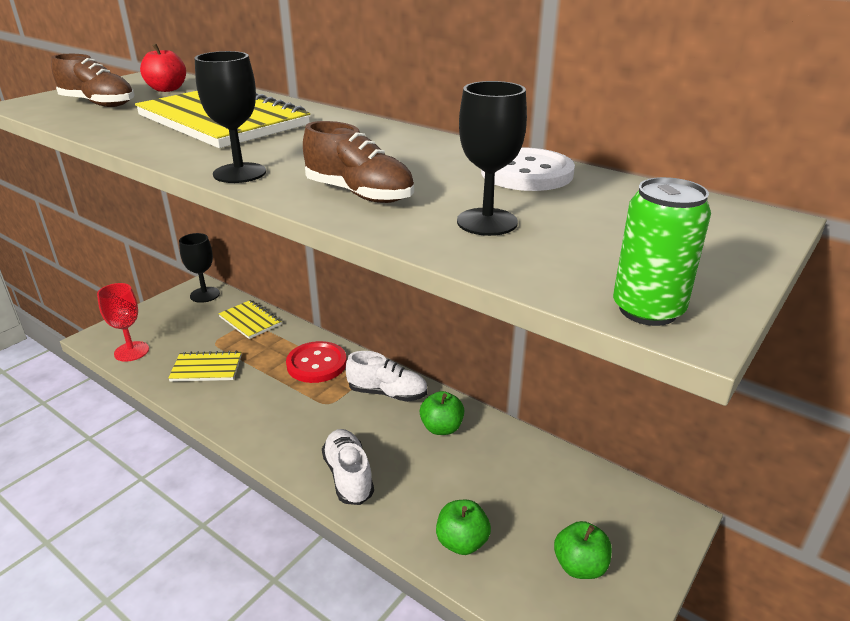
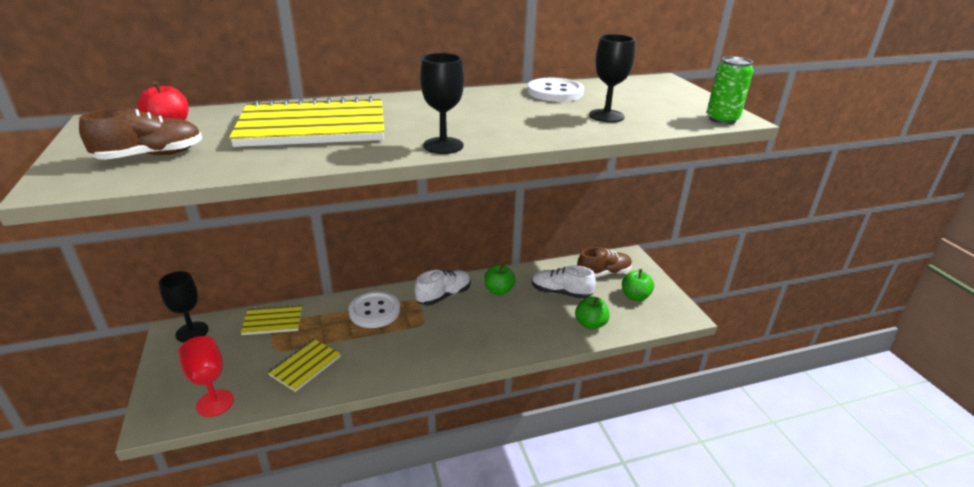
camera: 55 degrees left, 0 degrees up
(316, 364) = (374, 311): red button -> white button
(348, 476) = (501, 342): white shoe -> white shoe (561, 292)
(359, 194) = (530, 128): brown shoe -> brown shoe (603, 273)

